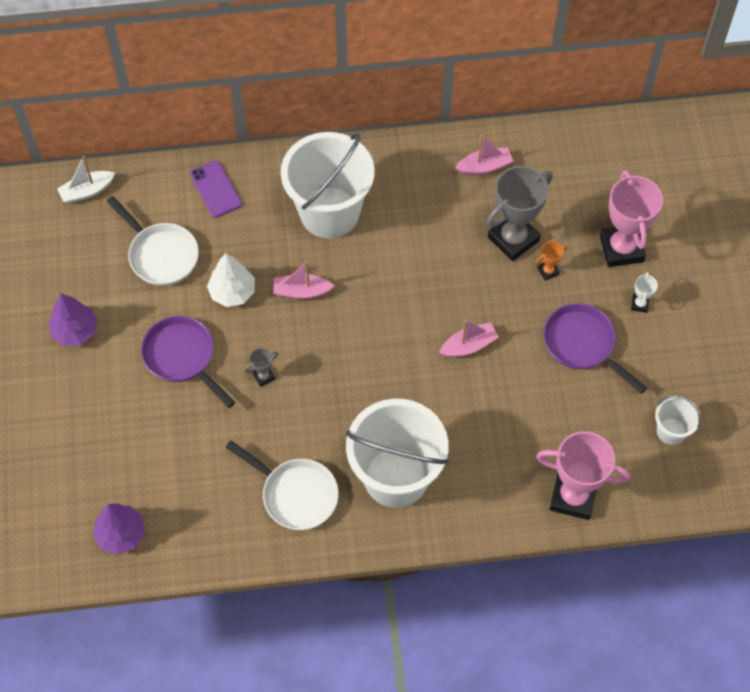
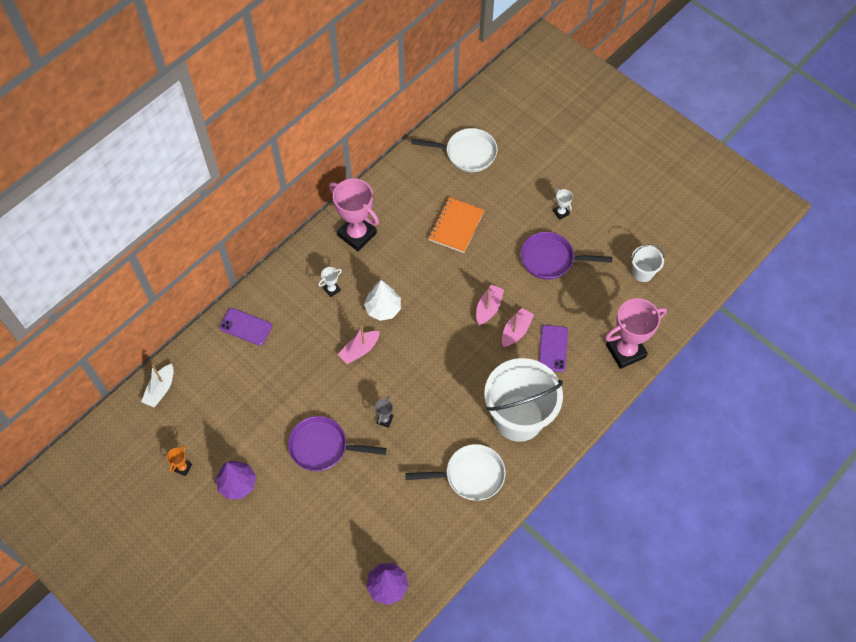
camera: 40 degrees left, 0 degrees up
(160, 254) = (248, 394): white pan -> white pan (467, 153)
(232, 292) = (317, 383): white tree -> white tree (383, 309)
(329, 212) = (332, 289): white bucket -> white trophy
(484, 167) = (400, 195): pink boat -> pink boat (516, 331)
(497, 436) = (553, 348): none -> purple phone
(513, 239) = (456, 226): grey trophy -> orange notebook
(548, 271) = (493, 231): orange trophy -> orange trophy (183, 467)
(621, 249) = (522, 187): pink trophy -> pink trophy (357, 234)

